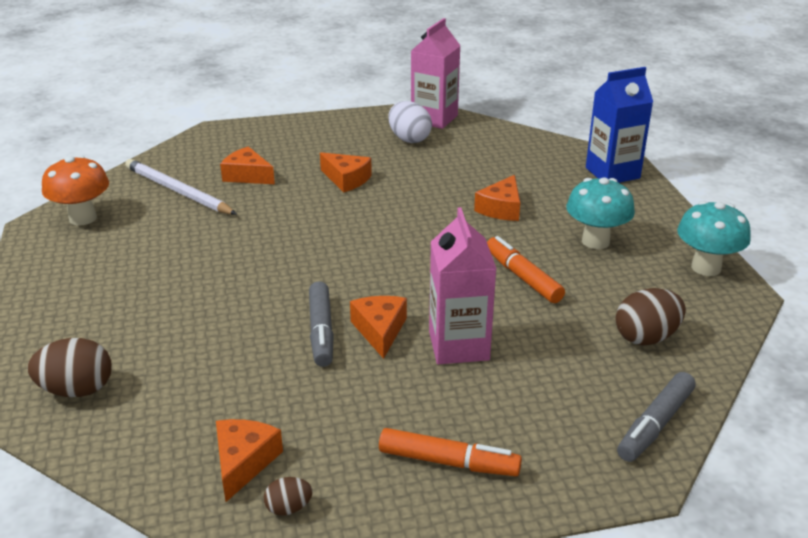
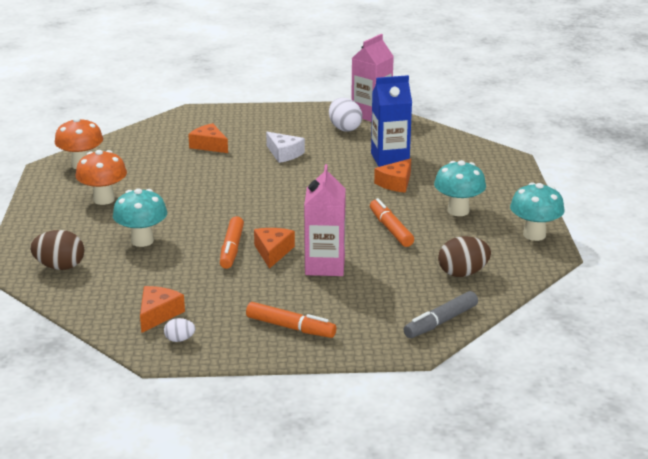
camera: 10 degrees right, 5 degrees down
(123, 269) = (104, 199): none -> orange mushroom
(178, 191) = (154, 152): white pencil -> none
(191, 331) = (142, 241): none -> turquoise mushroom
(288, 508) = (179, 339): brown egg -> white egg
(321, 331) = (232, 249): grey marker -> orange marker
(346, 179) = (284, 154): orange cheese -> white cheese
(612, 173) = (497, 165): blue carton -> blue carton (390, 158)

